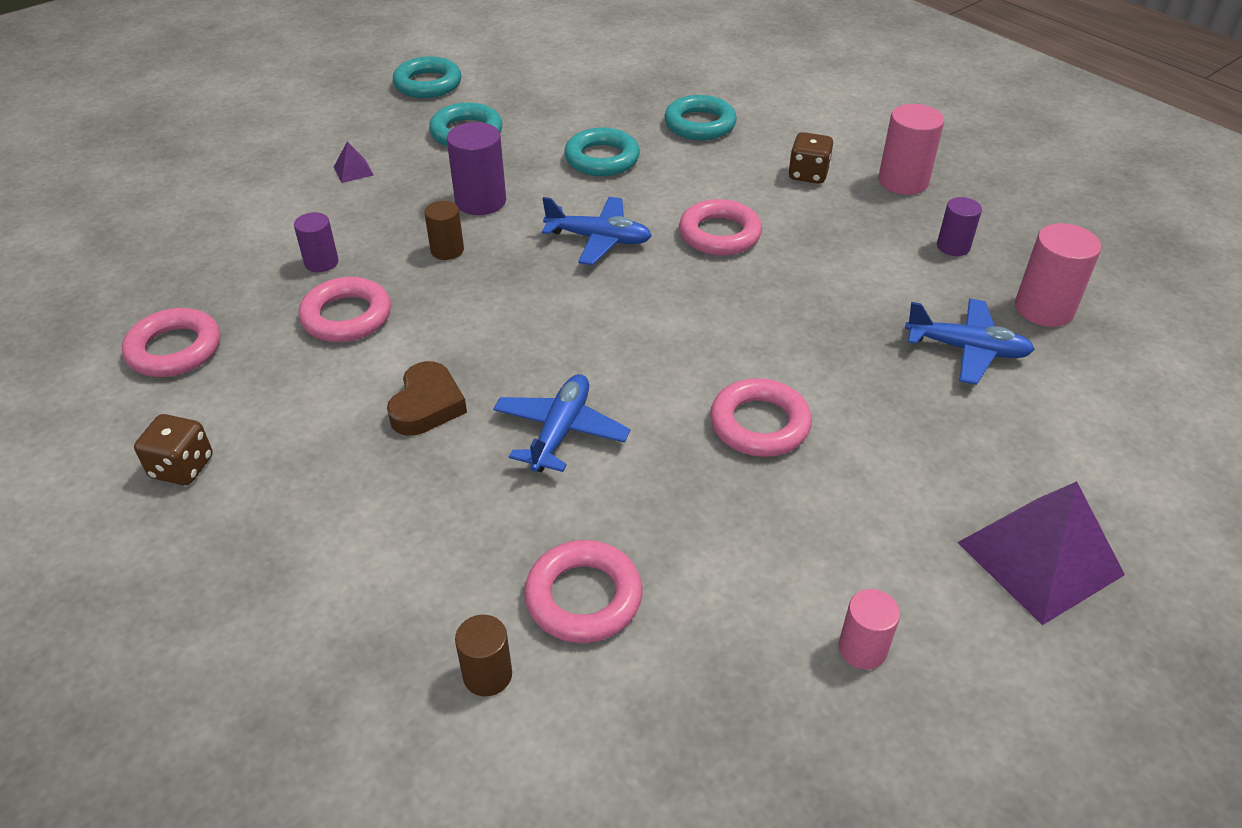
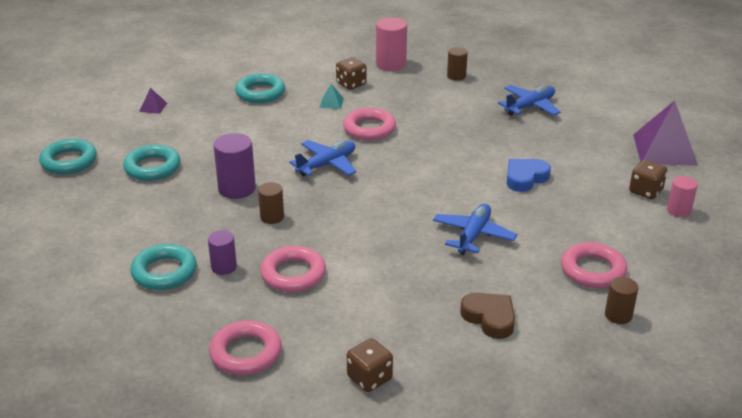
camera: 55 degrees left, 10 degrees down
(353, 171) = (134, 223): purple pyramid -> purple pyramid (153, 107)
(427, 405) = (408, 271): brown heart -> brown heart (489, 318)
(560, 431) = (473, 235): blue plane -> blue plane turned 60 degrees clockwise
(602, 159) = (250, 134): turquoise ring -> turquoise ring (164, 272)
(744, 180) = (331, 103): none -> turquoise pyramid
(759, 424) = (525, 178): pink ring -> blue heart
(875, 581) = (645, 191): none -> brown dice
(953, 246) = (456, 76): purple cylinder -> brown cylinder
(1044, 309) = (523, 77): pink cylinder -> none

